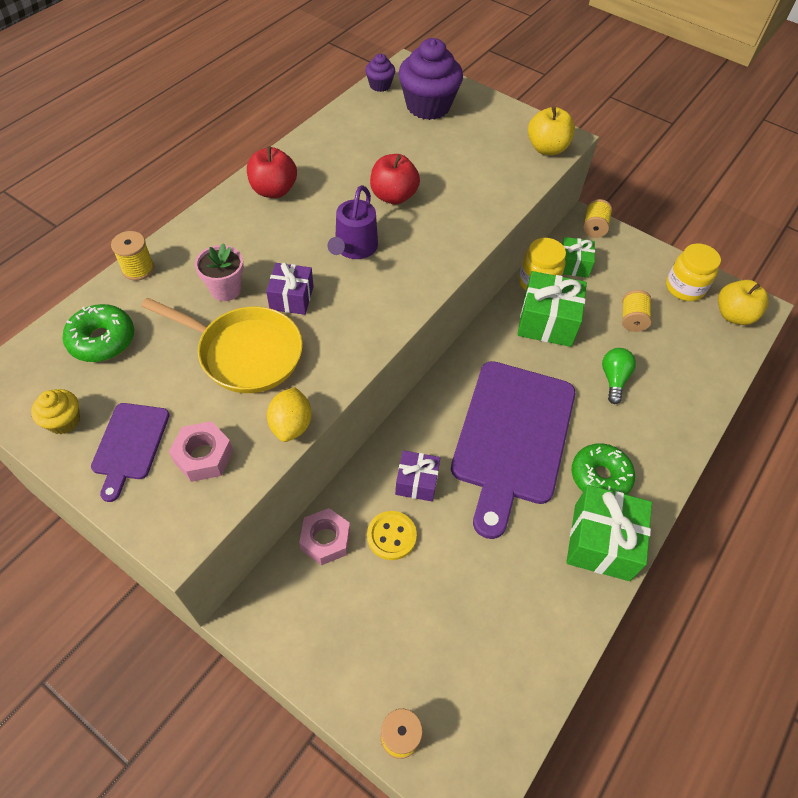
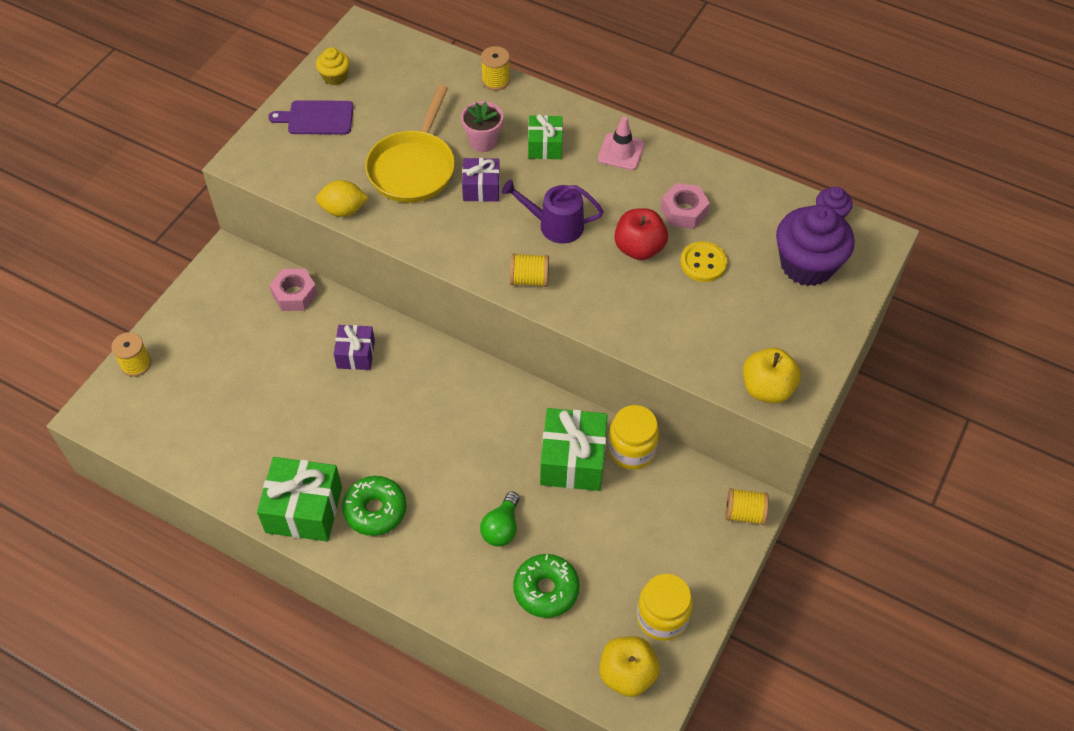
camera: 85 degrees right, 0 degrees up
(102, 340) = (414, 78): green donut -> green donut (546, 590)
(203, 456) = (310, 162): pink nut -> pink nut (684, 211)
(274, 190) = (621, 152): red apple -> pink traffic cone
(391, 536) = (300, 341): yellow button -> yellow button (703, 263)
(512, 437) = (413, 430): purple cutting board -> none
(573, 265) = (670, 488): green gift -> green gift (545, 146)
(613, 379) = (501, 528): green light bulb -> green light bulb turned 105 degrees clockwise
(632, 319) = (595, 552): yellow spool -> yellow spool (529, 279)

